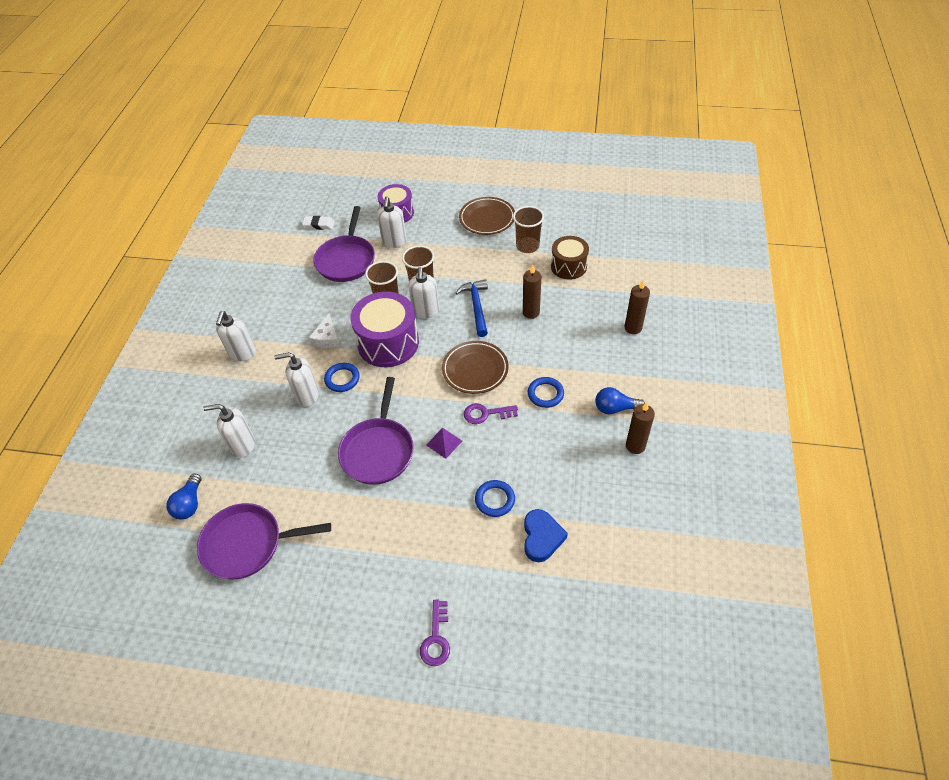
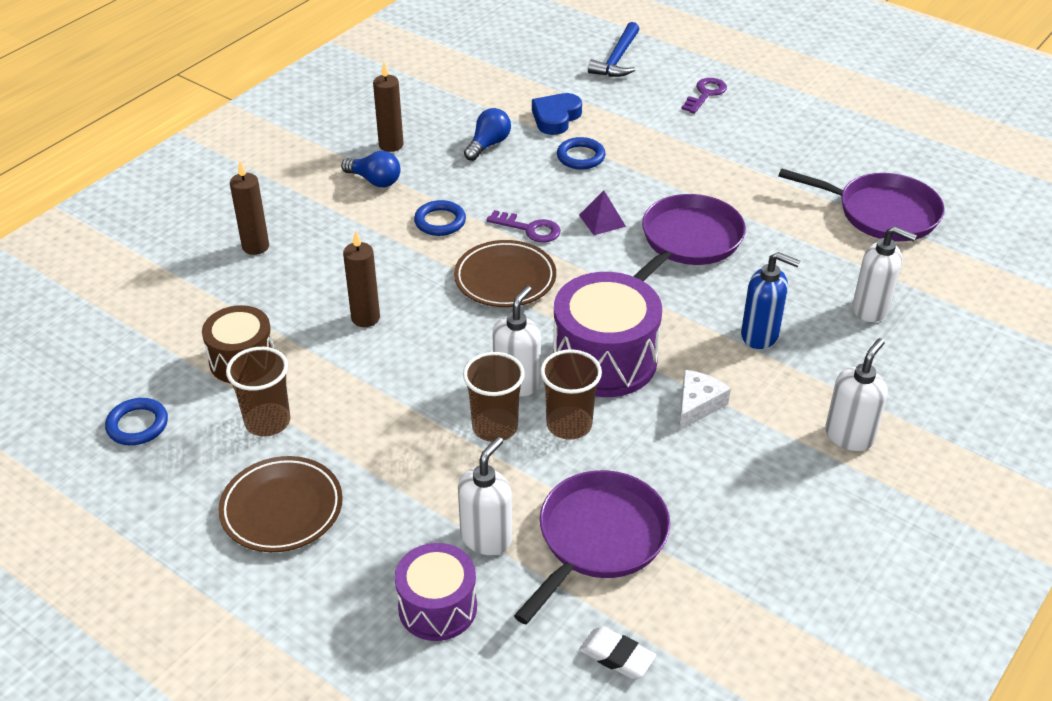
camera: 155 degrees left, 10 degrees down
(189, 504) = (953, 272): blue light bulb -> blue light bulb (488, 144)
(307, 396) = (760, 335): white soap dispenser -> blue soap dispenser
(342, 379) = (699, 337): blue ring -> blue ring (137, 425)
(476, 307) = (436, 358): blue hammer -> blue hammer (617, 59)

